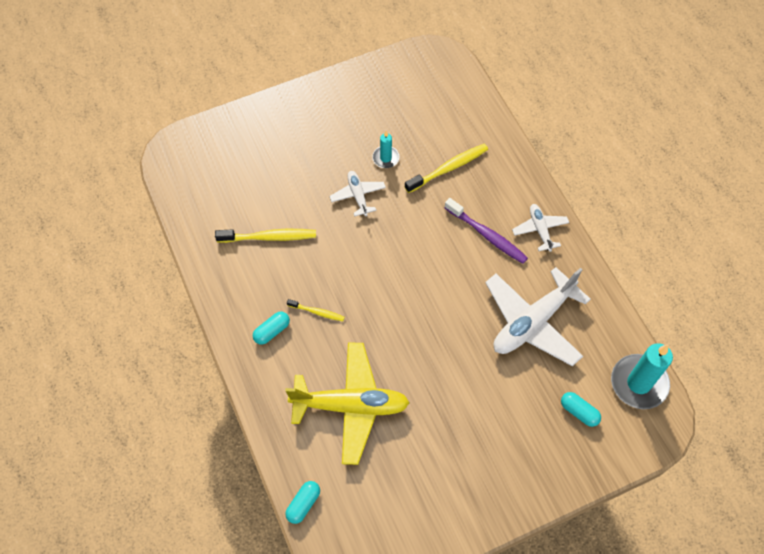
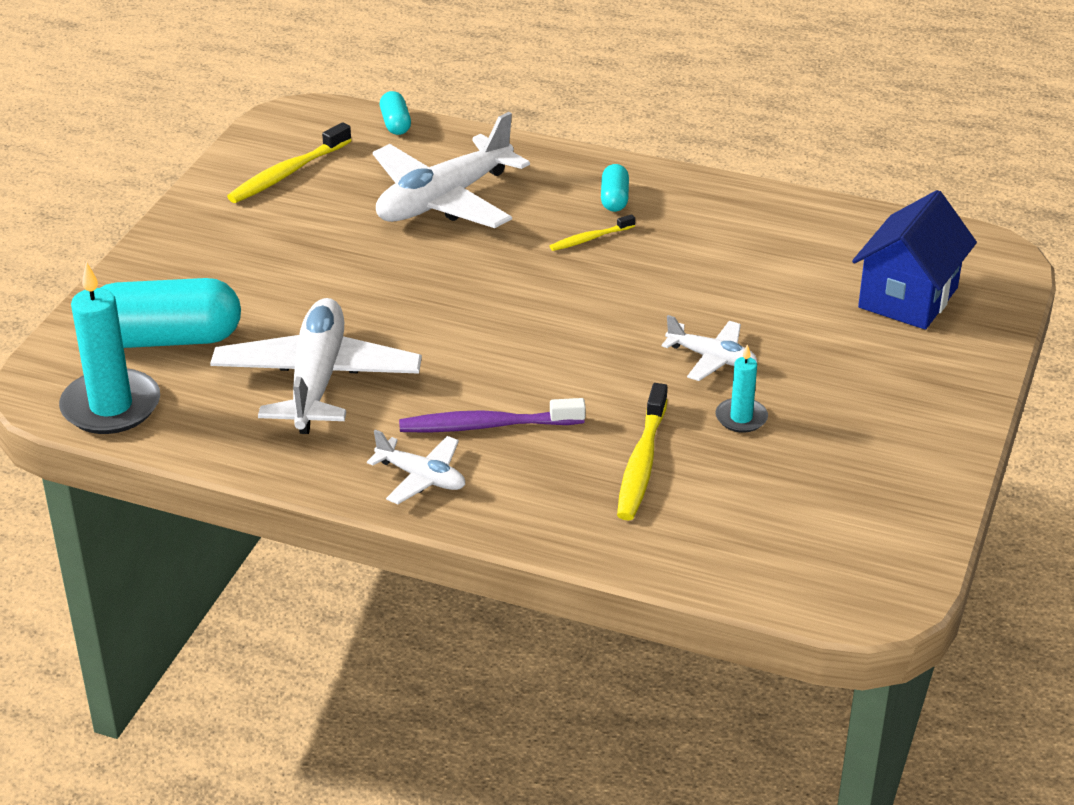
camera: 135 degrees right, 25 degrees down
(239, 160) = (908, 298): none -> blue house
(268, 237) = (748, 259): yellow toothbrush -> yellow toothbrush (288, 173)
(350, 406) = (444, 200): yellow plane -> white plane
(579, 412) = (167, 339): turquoise capsule -> turquoise capsule, size x2.16

